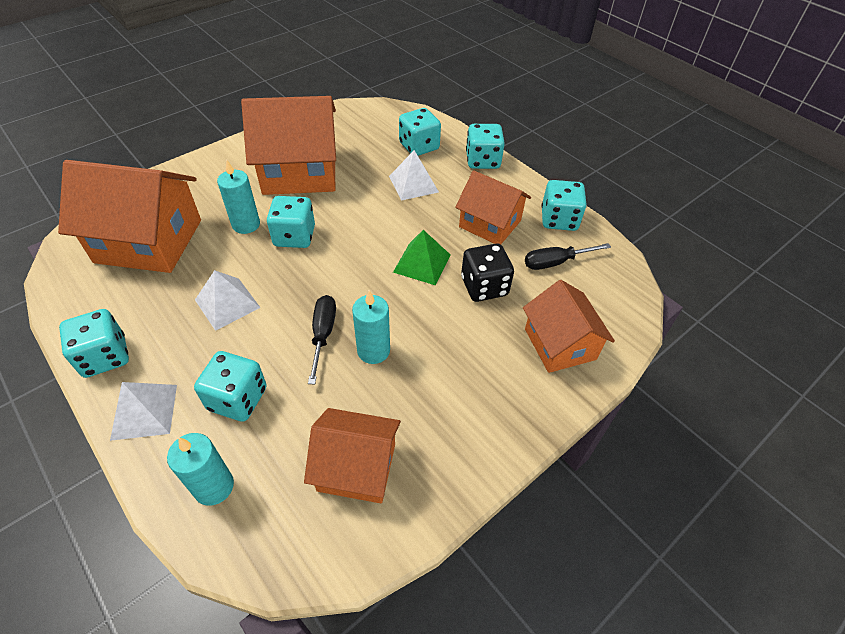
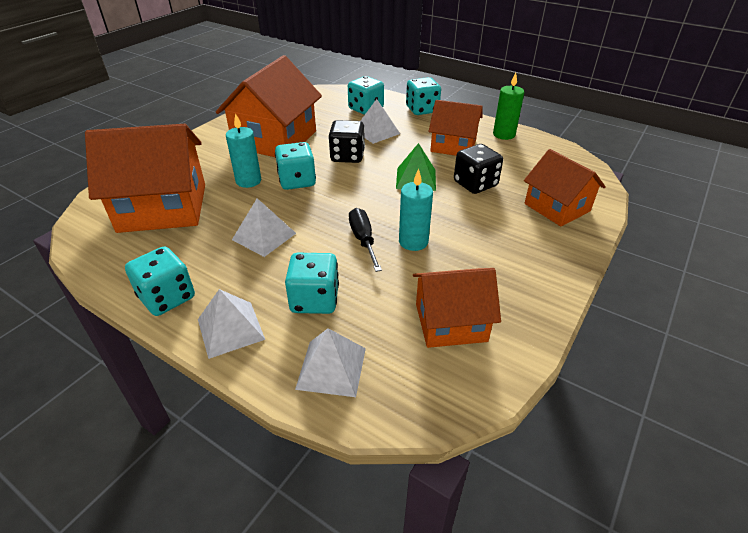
camera: 15 degrees left, 10 degrees down
(214, 486) = (331, 368): turquoise candle -> white pyramid
(300, 172) = (275, 139): orange house -> orange house turned 45 degrees counterclockwise
(364, 213) = (347, 156): none -> black dice
(556, 262) = (519, 159): black screwdriver -> none
(559, 220) = (504, 134): turquoise dice -> green candle

